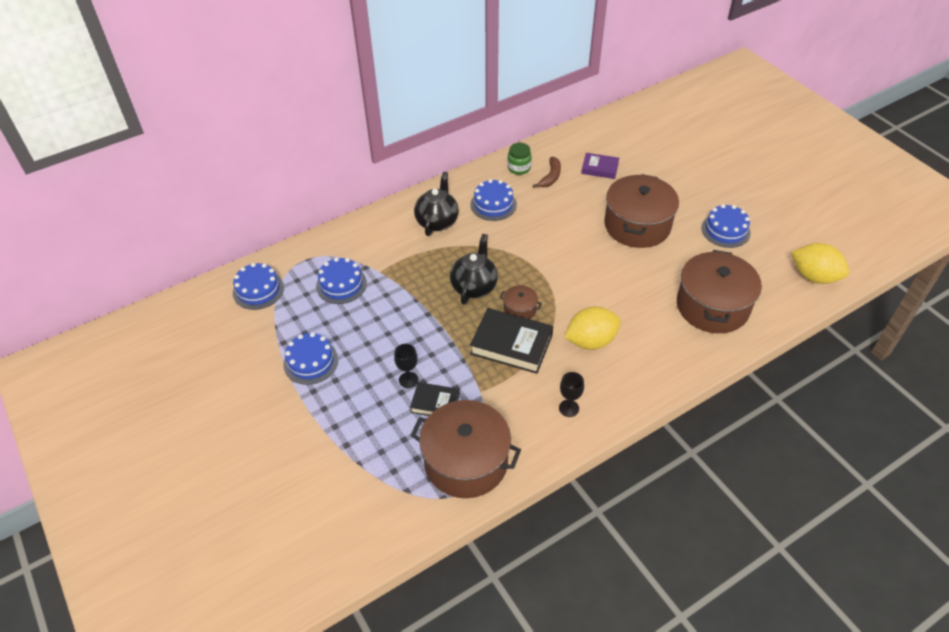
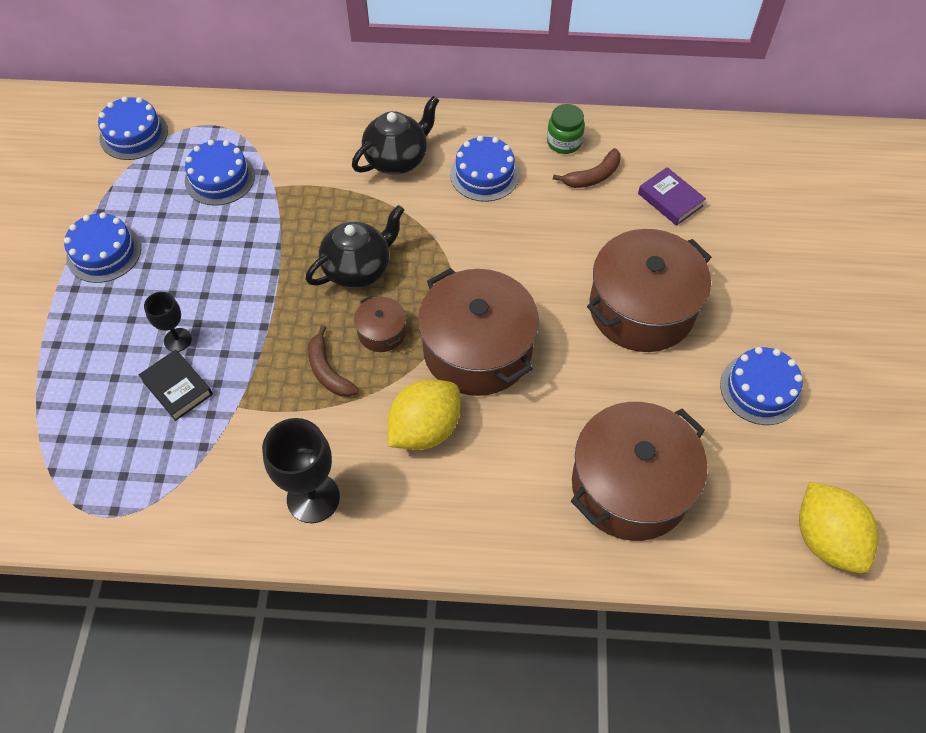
camera: 35 degrees right, 10 degrees up
(466, 461) = (140, 482): brown pot -> brown pot (477, 349)
(511, 344) = (328, 371): black book -> brown banana
(569, 408) = (313, 498): black goblet -> black goblet, size x1.75
(591, 341) = (425, 429): yellow lemon -> yellow lemon turned 60 degrees counterclockwise

